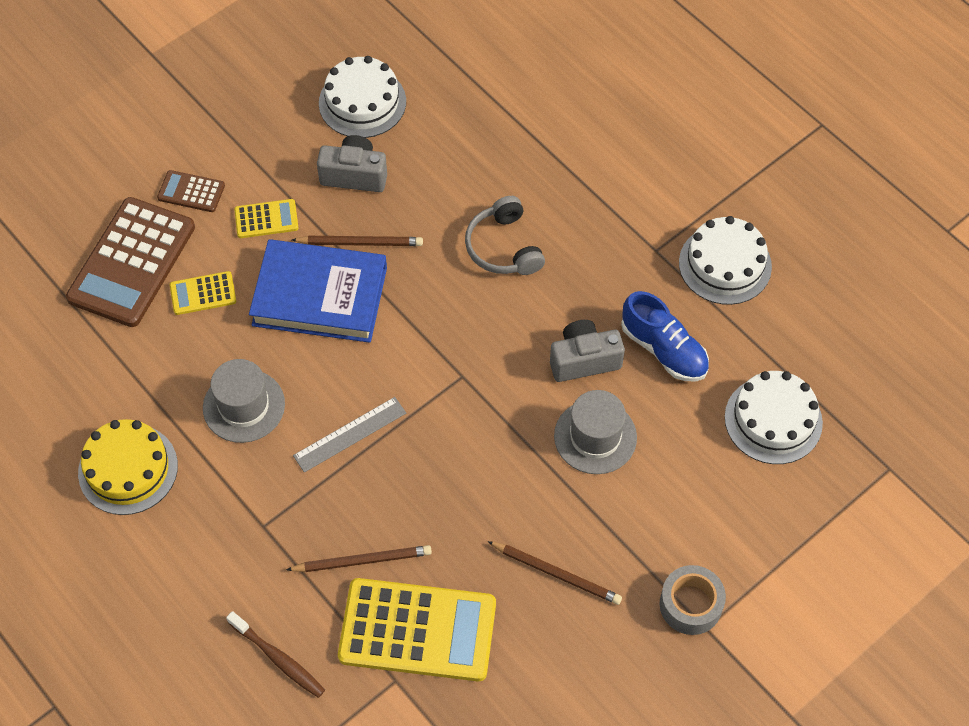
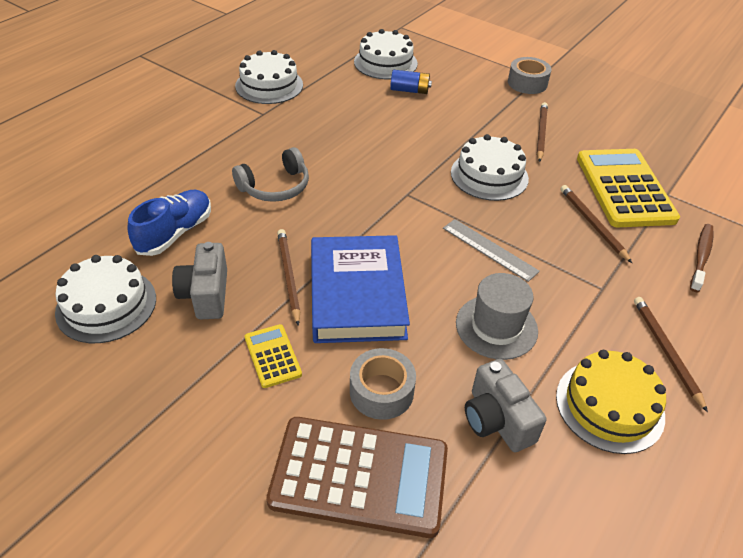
camera: 105 degrees left, 15 degrees down
(167, 549) = (666, 351): none -> brown pencil
(191, 192) = (244, 438): brown calculator -> none
(203, 293) = (381, 391): yellow calculator -> grey tape
(478, 476) = (489, 175): none -> white cake
(584, 360) = (369, 137): grey camera -> grey camera (497, 420)
(595, 437) = (430, 127): grey hat -> none
(664, 349) = (348, 104): blue shoe -> blue shoe (175, 233)
(690, 434) = (409, 90): none -> blue battery

